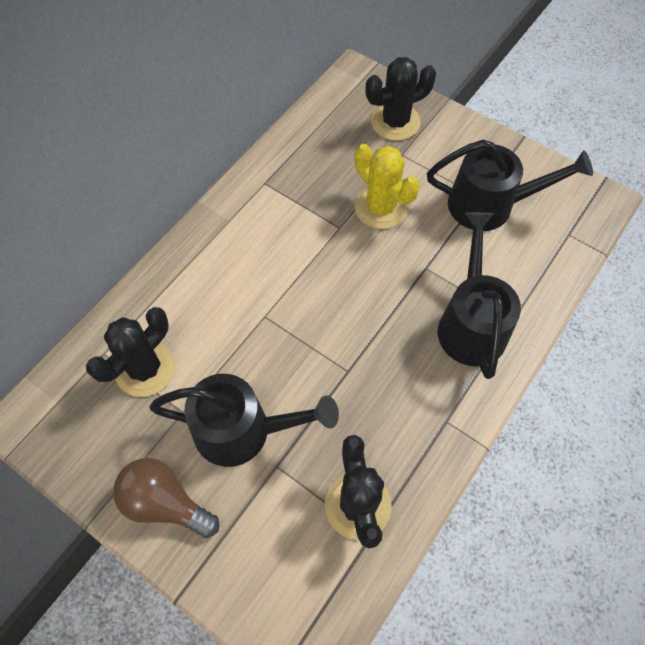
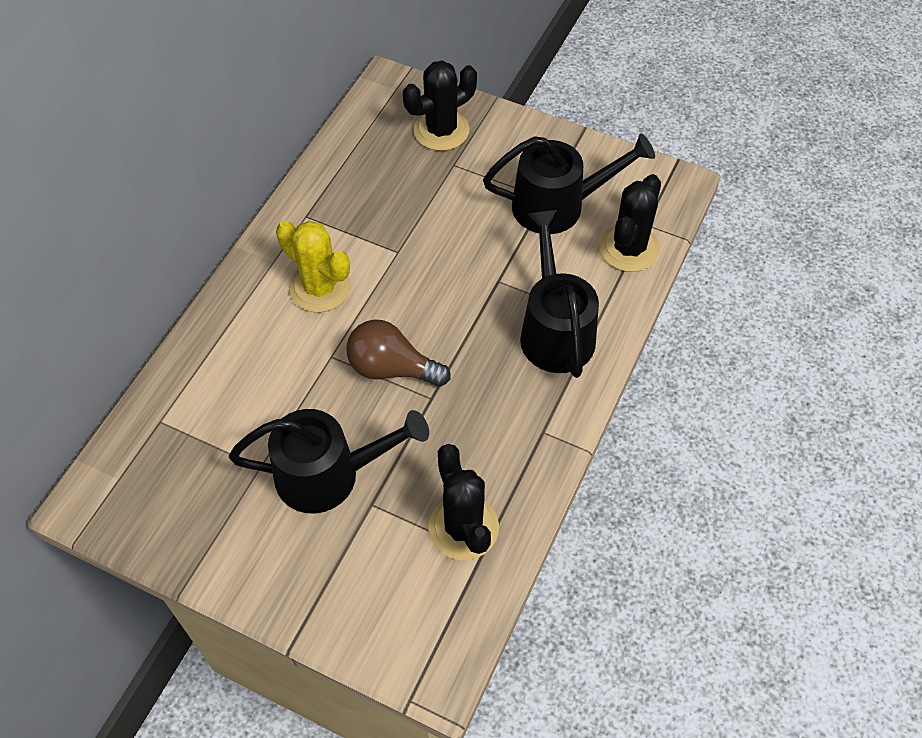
camera: 10 degrees left, 5 degrees down
(145, 369) = (210, 429): black cactus -> black cactus (629, 248)
(165, 503) = (259, 559): brown light bulb -> brown light bulb (392, 368)
(381, 207) = (440, 224): yellow cactus -> yellow cactus (320, 287)

